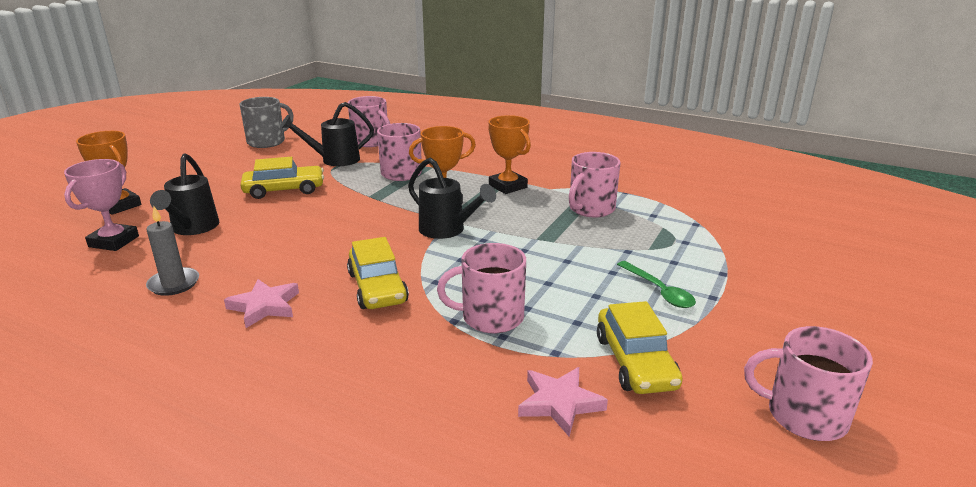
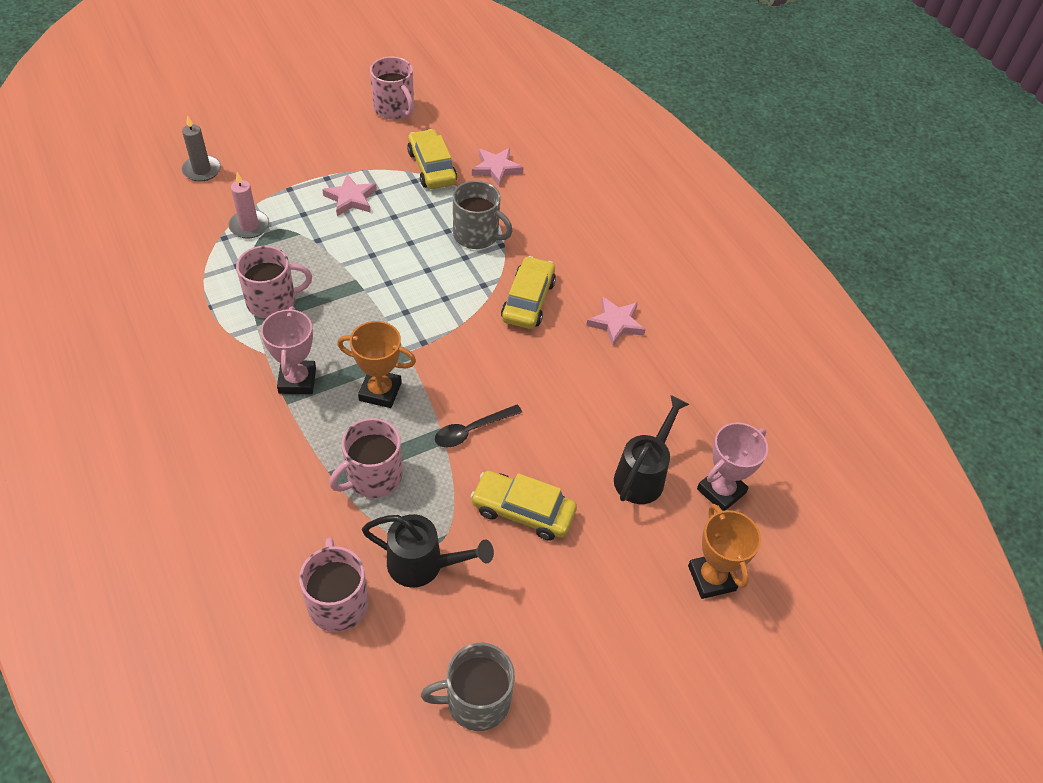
camera: 150 degrees left, 25 degrees up
(174, 284) = (675, 388): grey candle -> grey candle (202, 170)
(354, 206) = (472, 430): none -> black spoon
(447, 230) = (422, 341): black watering can -> none
(491, 317) = (477, 235): pink mug -> grey mug
(508, 186) = (297, 380): orange trophy -> pink trophy
(635, 362) = (432, 167): yellow car -> yellow car turned 45 degrees counterclockwise
(659, 291) = (351, 198): green spoon -> pink star
(694, 237) = (249, 226): none -> pink candle

